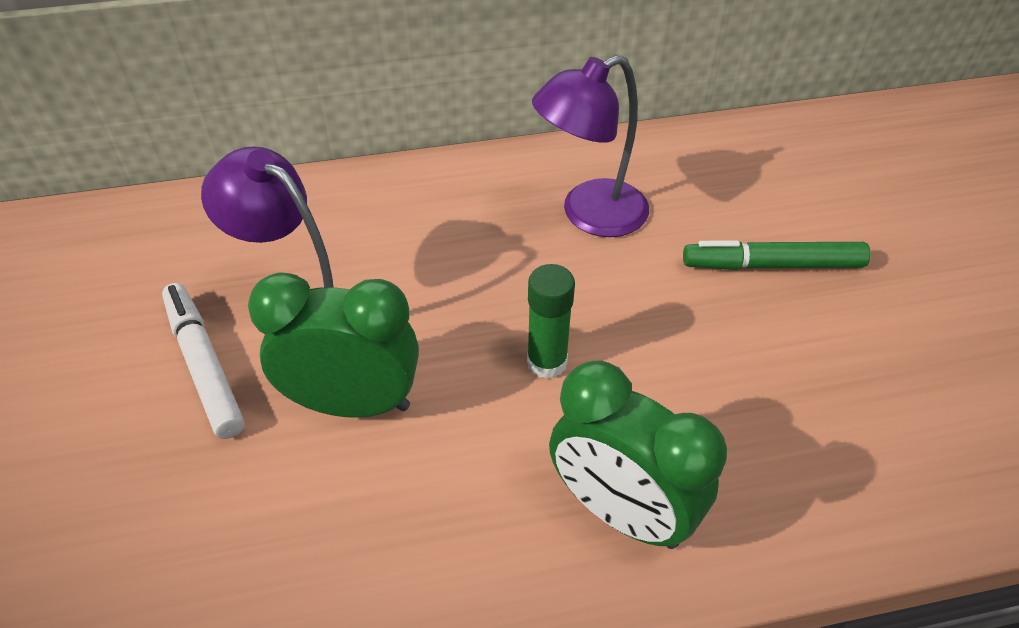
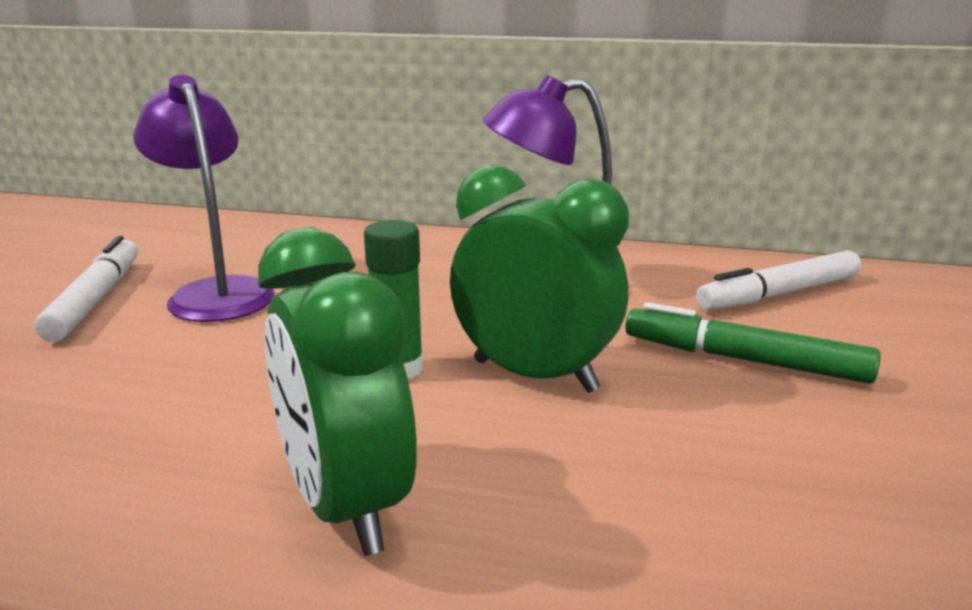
camera: 25 degrees right, 25 degrees down
(353, 403) = (180, 349): green clock -> green clock (534, 375)
(754, 173) = (779, 294): none -> white marker

